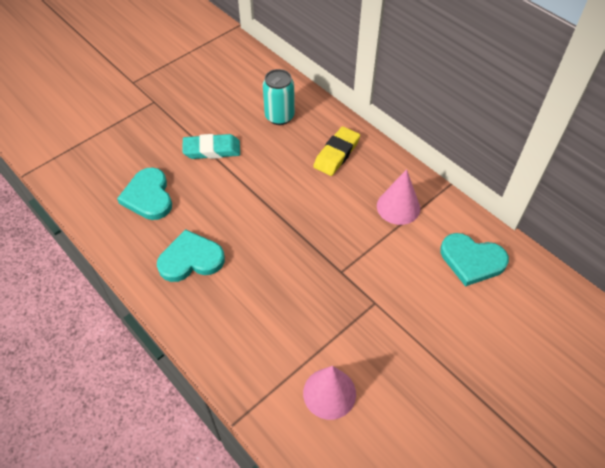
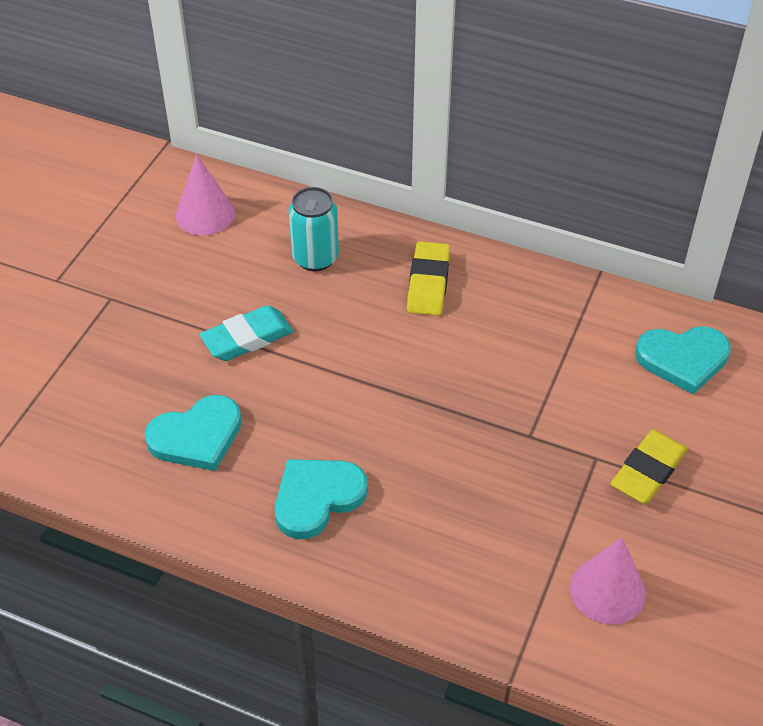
camera: 25 degrees left, 5 degrees down
(148, 196) = (197, 436): turquoise heart -> turquoise heart turned 75 degrees counterclockwise
(398, 207) = (552, 325): pink cone -> pink cone (205, 214)
(403, 325) = (648, 471): none -> yellow eraser

